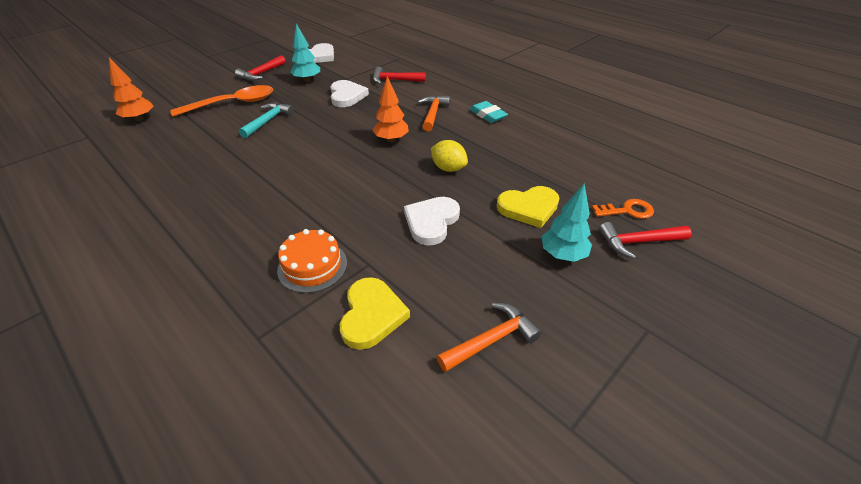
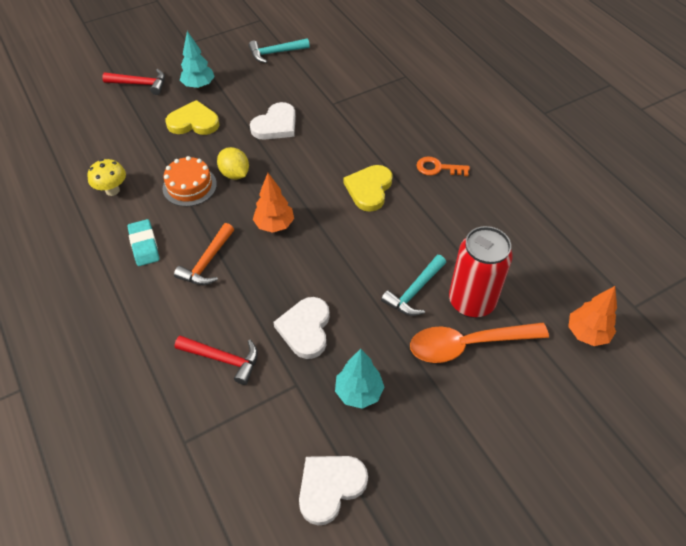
camera: 165 degrees left, 10 degrees up
(223, 122) = (471, 302): none -> red can
(261, 73) = (436, 437): red hammer -> none
(312, 266) = (371, 109): orange cake -> orange cake (189, 186)
(372, 315) = (338, 75): yellow heart -> yellow heart (369, 189)
(491, 340) = (275, 53): orange hammer -> turquoise hammer
(548, 140) = (112, 190): none -> yellow mushroom
(627, 211) = (121, 106): orange key -> orange key (438, 168)

